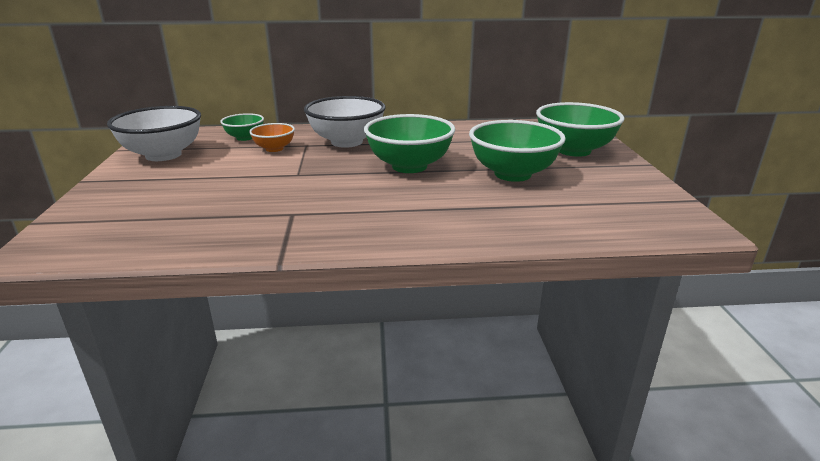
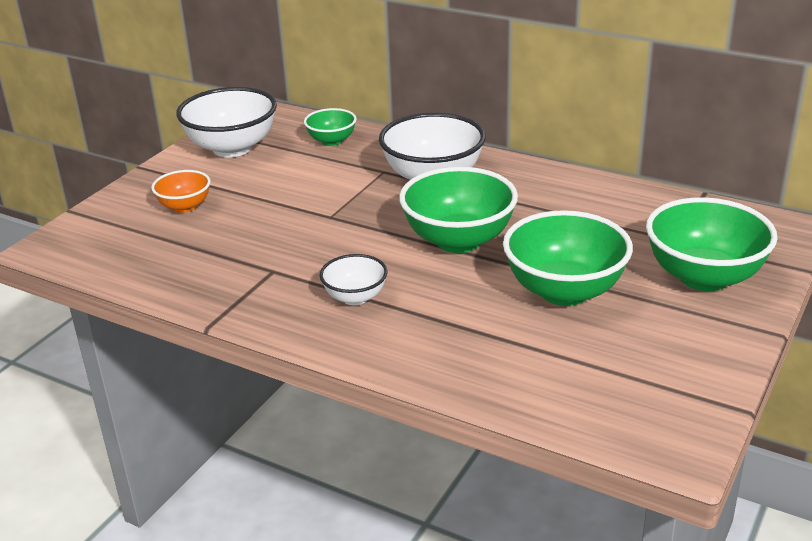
camera: 35 degrees right, 5 degrees up
(274, 149) = (344, 168): orange bowl -> orange bowl (185, 206)
(381, 212) = (355, 297): none -> white bowl

